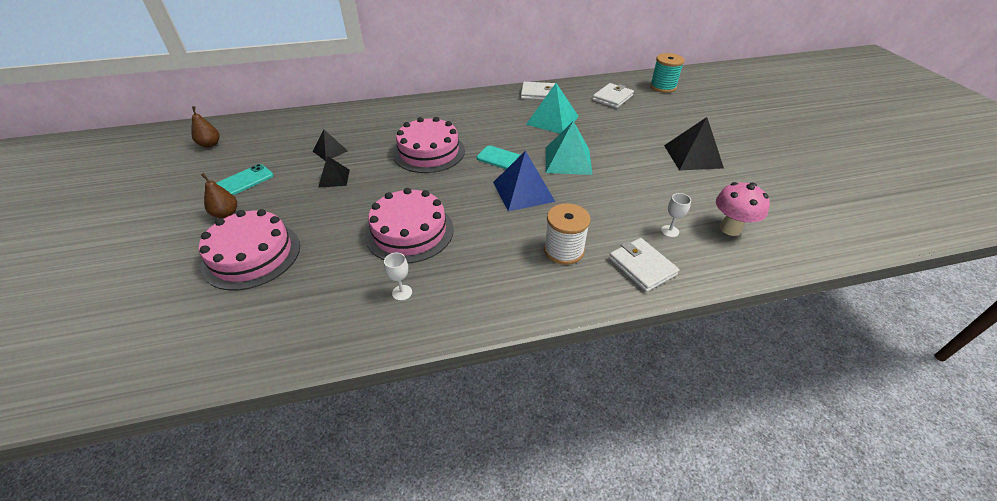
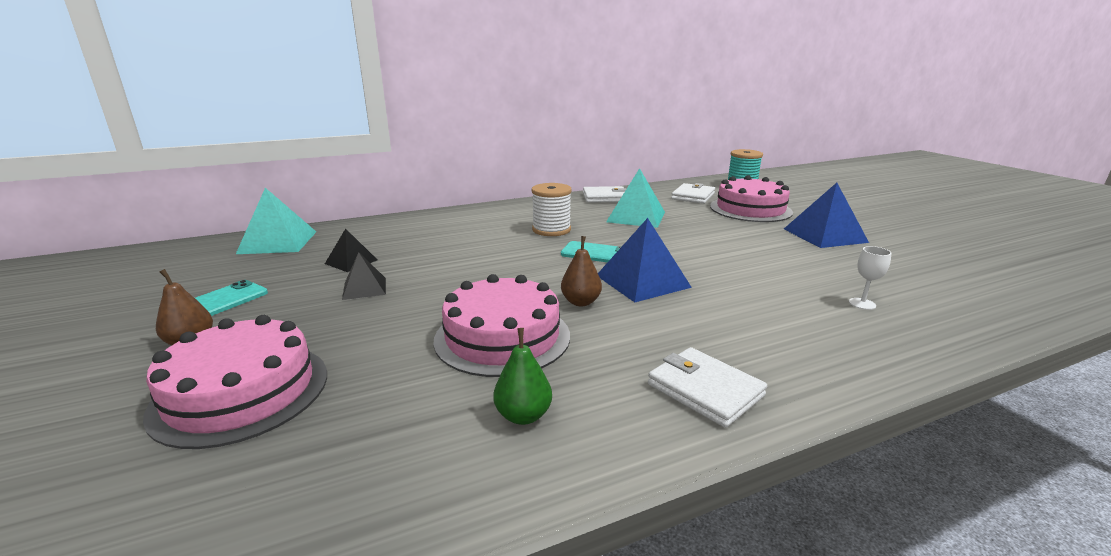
camera: 10 degrees left, 20 degrees down
(210, 144) = (162, 267): brown pear -> brown pear (581, 302)
(402, 292) = (523, 415): white goblet -> green pear
(429, 152) = (493, 253): pink cake -> pink cake (750, 209)
(563, 250) = (740, 337): white spool -> white spool (551, 230)
(568, 160) = (680, 249): turquoise pyramid -> turquoise pyramid (278, 242)
(642, 266) = (861, 344): white wallet -> white wallet (705, 390)
(692, 156) = (824, 235): black pyramid -> blue pyramid
(730, 228) = (932, 295): pink mushroom -> none

